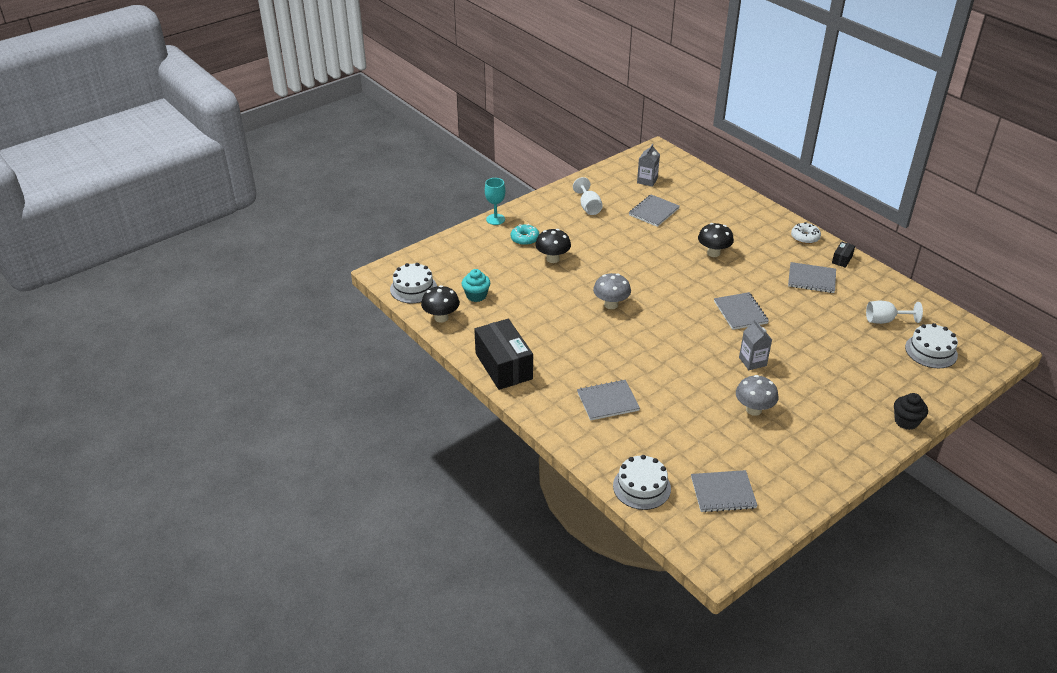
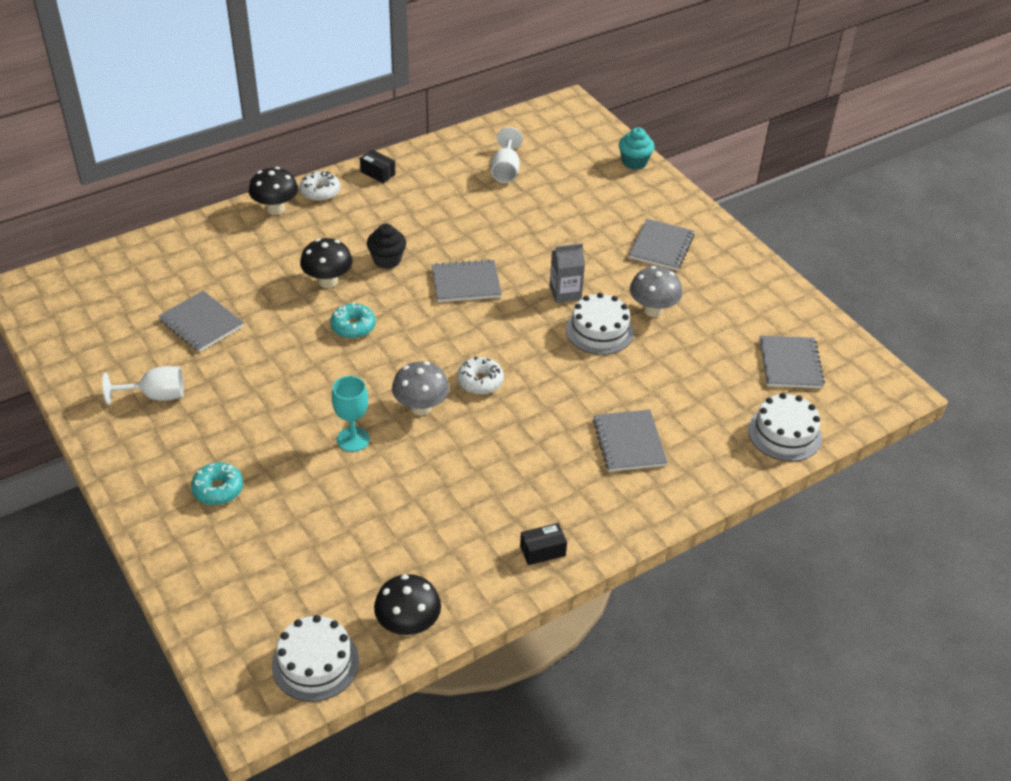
camera: 85 degrees left, 5 degrees up
(476, 295) = (359, 571): turquoise cupcake -> turquoise cupcake (634, 162)
(495, 219) = (143, 524): turquoise goblet -> turquoise goblet (353, 439)
(503, 366) = (542, 551): black box -> black box, size x0.43
(552, 259) = (286, 460): black mushroom -> black mushroom (276, 209)
(643, 327) = (480, 381): none -> white donut
(647, 181) = (110, 316): grey carton -> none
(674, 268) = (353, 326): none -> turquoise donut
(811, 279) = (411, 207): grey notebook -> grey notebook (661, 246)
(906, 421) = (677, 200): black cupcake -> black cupcake (387, 260)
(931, 351) = (565, 152): white cake -> white cake (599, 330)

